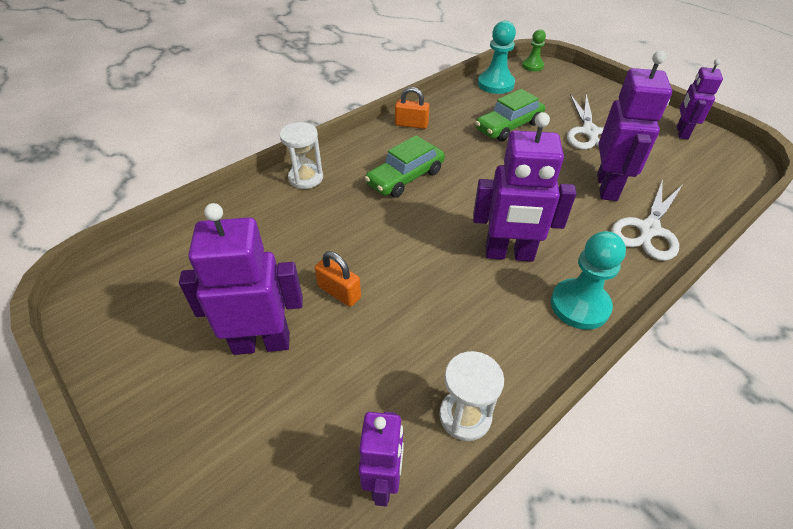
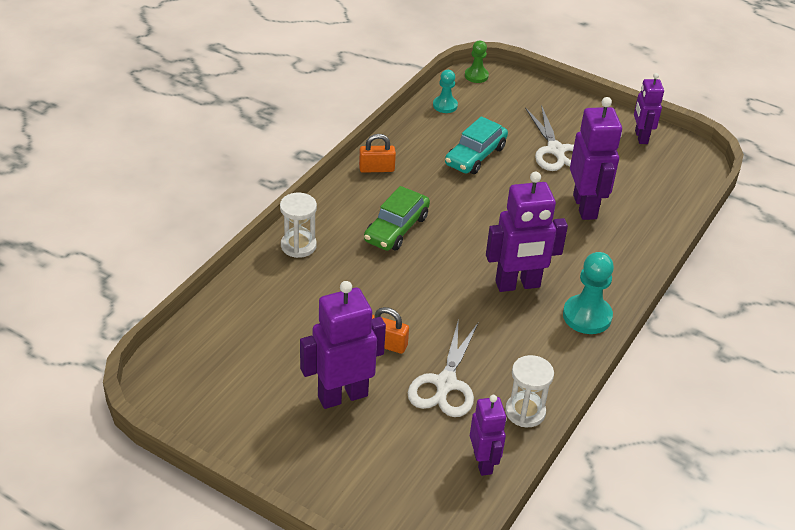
camera: 20 degrees left, 5 degrees down
(495, 84) = (445, 105): turquoise pawn -> turquoise pawn, size x0.61
(508, 126) = (475, 156): green car -> turquoise car
(648, 230) = (628, 242): white scissors -> white scissors (445, 384)

